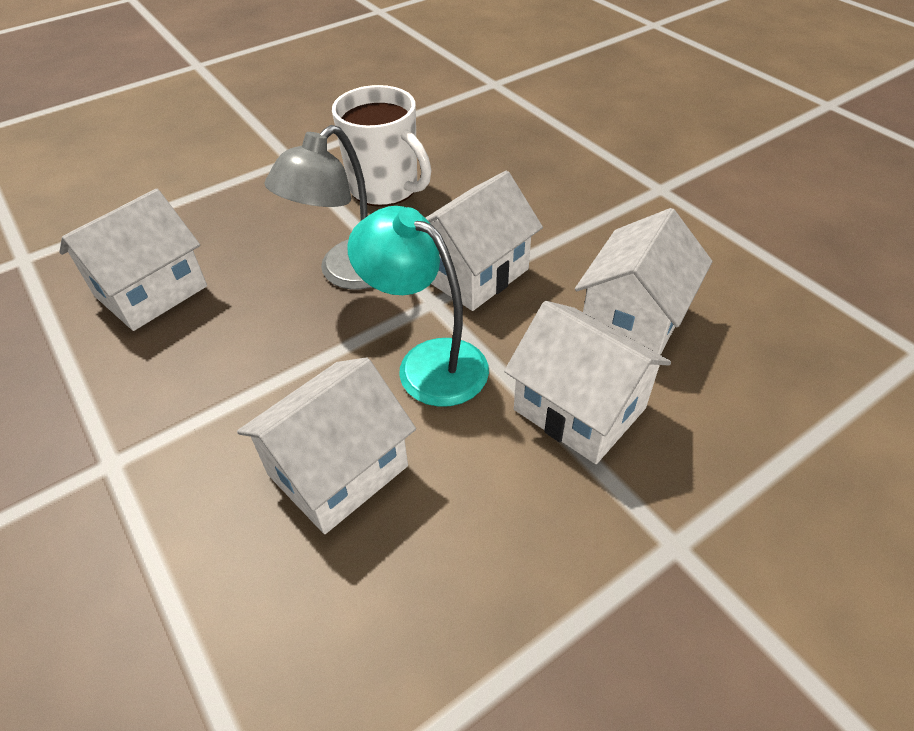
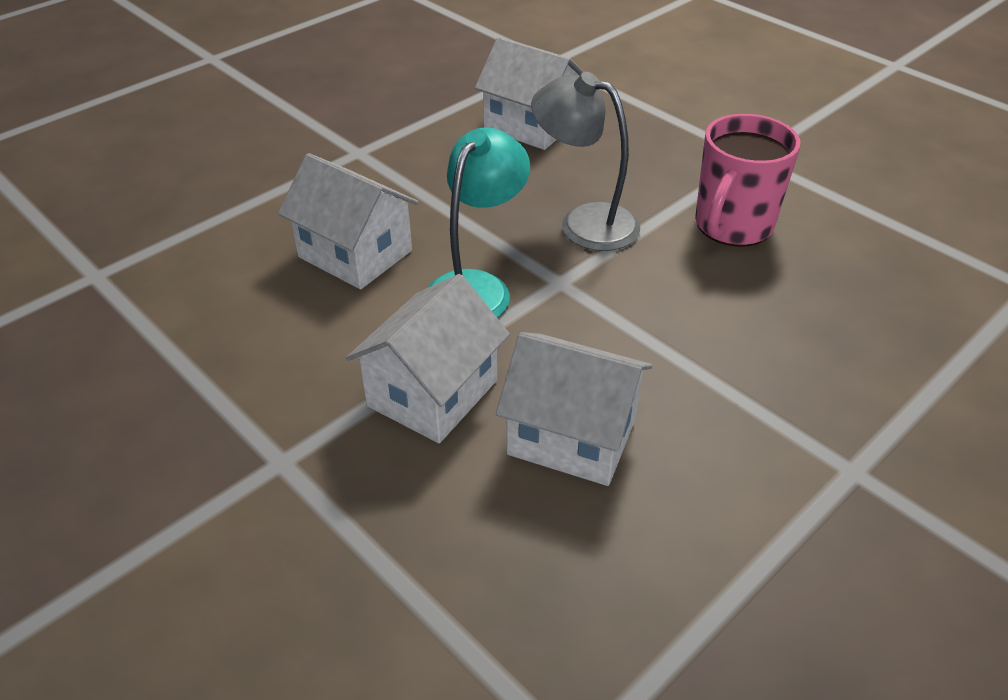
camera: 80 degrees right, 5 degrees down
(386, 188) = (732, 226): white mug -> pink mug
(474, 273) = (612, 305): white house -> none

